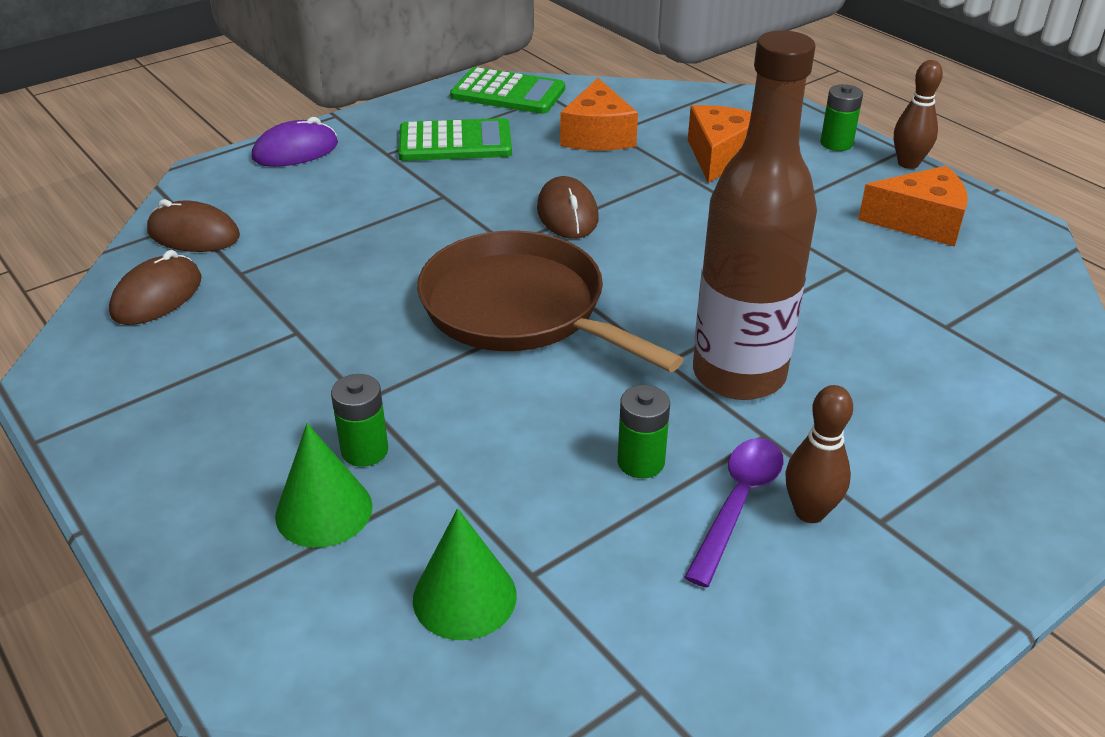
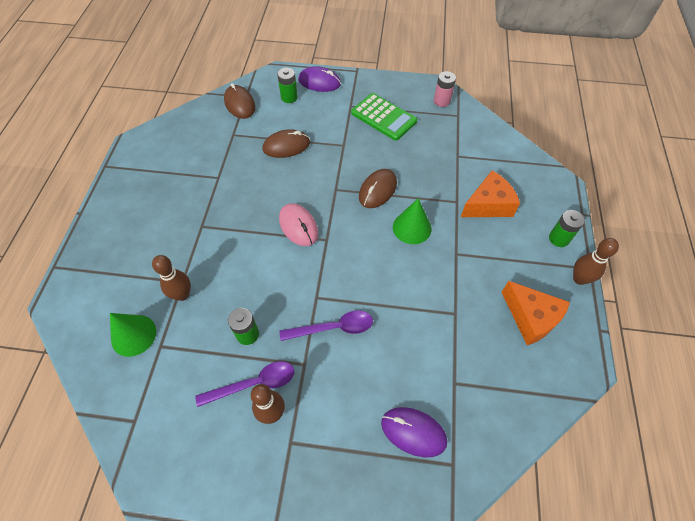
camera: 45 degrees right, 20 degrees up
(157, 296) = (198, 127): brown mouse -> brown mouse (286, 146)
(324, 511) = (139, 263): green cone -> green cone (412, 228)
(364, 450) = (177, 249): green battery -> green battery (289, 97)
(466, 493) = (182, 294): none -> brown bowling pin
(508, 93) = (441, 101): green calculator -> pink battery
(519, 309) = (298, 226): brown pan -> pink mouse
(598, 135) = (448, 153): orange cheese -> none
(738, 375) = (333, 328): brown bottle -> purple spoon
(982, 398) = (413, 432): none -> purple mouse

